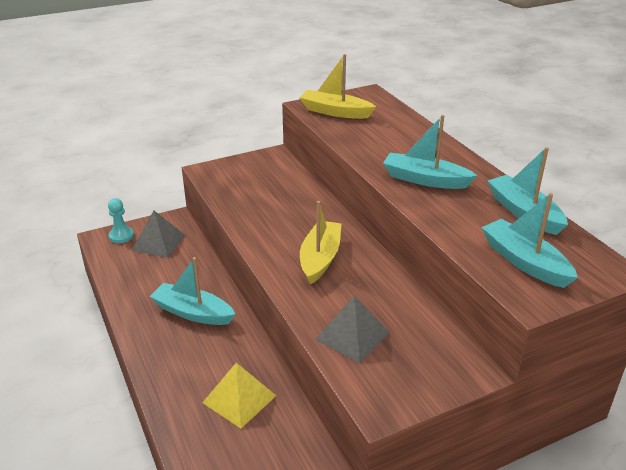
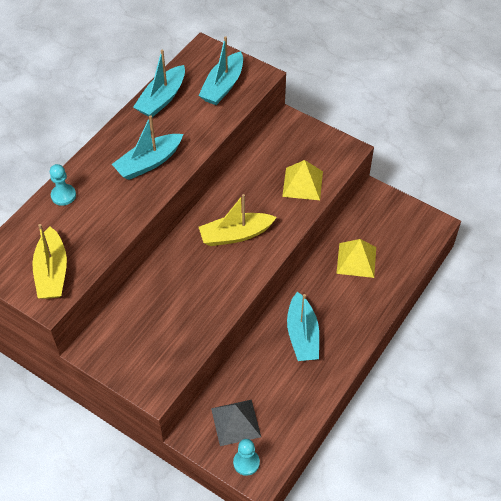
camera: 120 degrees left, 20 degrees up
(352, 336) = (302, 183): grey pyramid -> yellow pyramid
(417, 132) = (63, 195): none -> turquoise pawn
(425, 180) = (149, 163): turquoise boat -> turquoise boat turned 60 degrees clockwise

